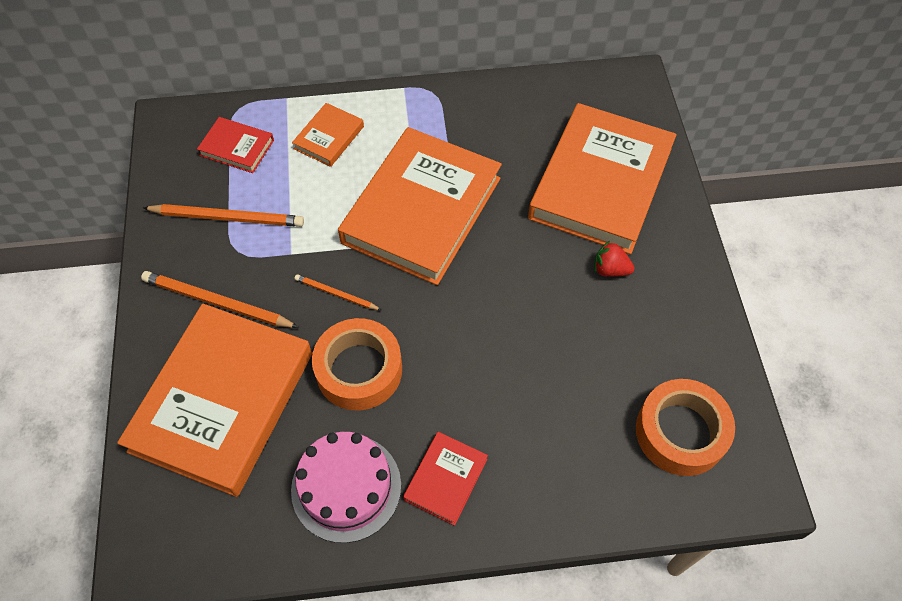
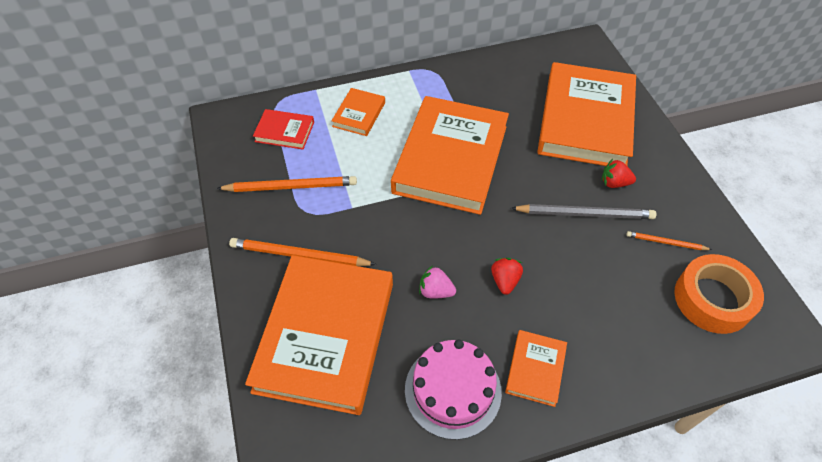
camera: 10 degrees left, 5 degrees down
(336, 294) = (399, 233): orange pencil -> orange pencil (666, 242)
(359, 370) = (435, 291): orange tape -> pink strawberry
(442, 370) = (505, 281): none -> red strawberry
(446, 479) = (535, 369): red book -> orange book
(561, 303) = (584, 214): none -> grey pencil

